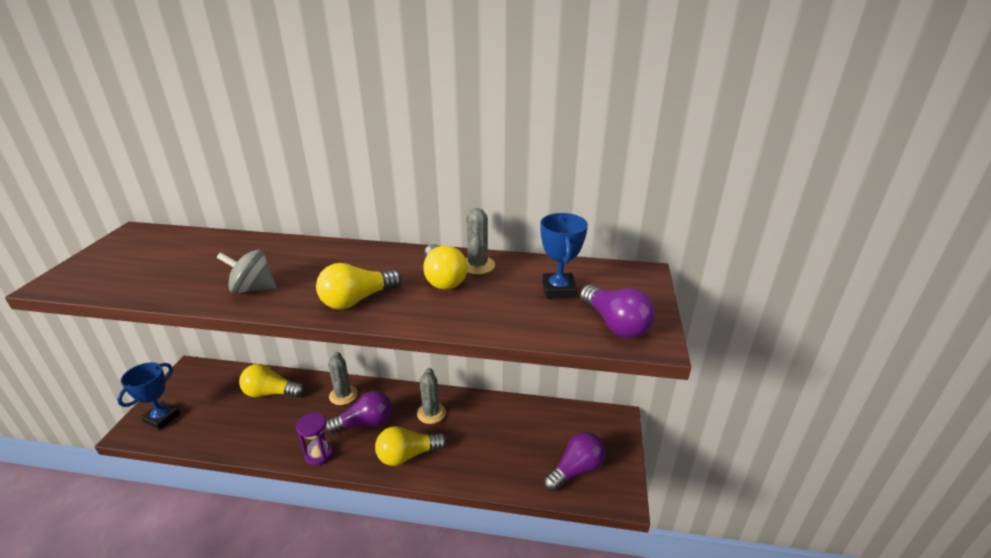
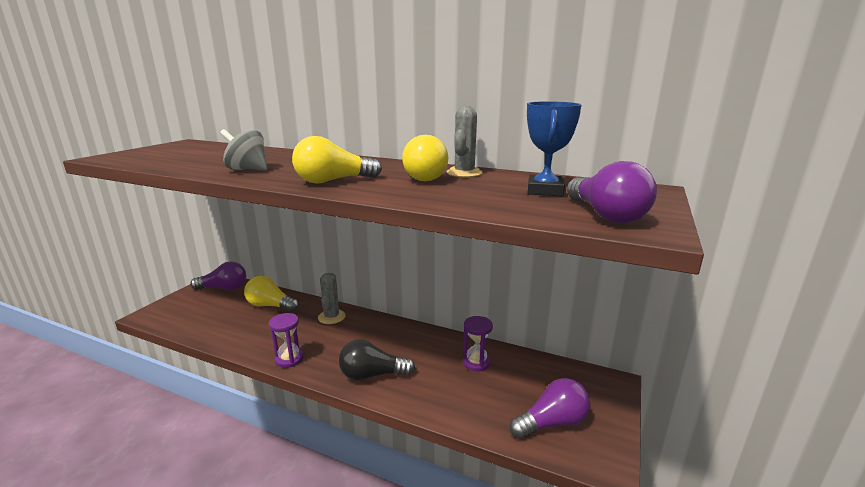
camera: 15 degrees right, 10 degrees down
(162, 418) = (175, 310): blue trophy -> none
(365, 423) = (342, 341): purple light bulb -> purple light bulb (224, 288)
(408, 455) = (372, 375): yellow light bulb -> black light bulb
(431, 413) = (408, 344): grey cactus -> none
(499, 421) = (476, 362): none -> purple hourglass

